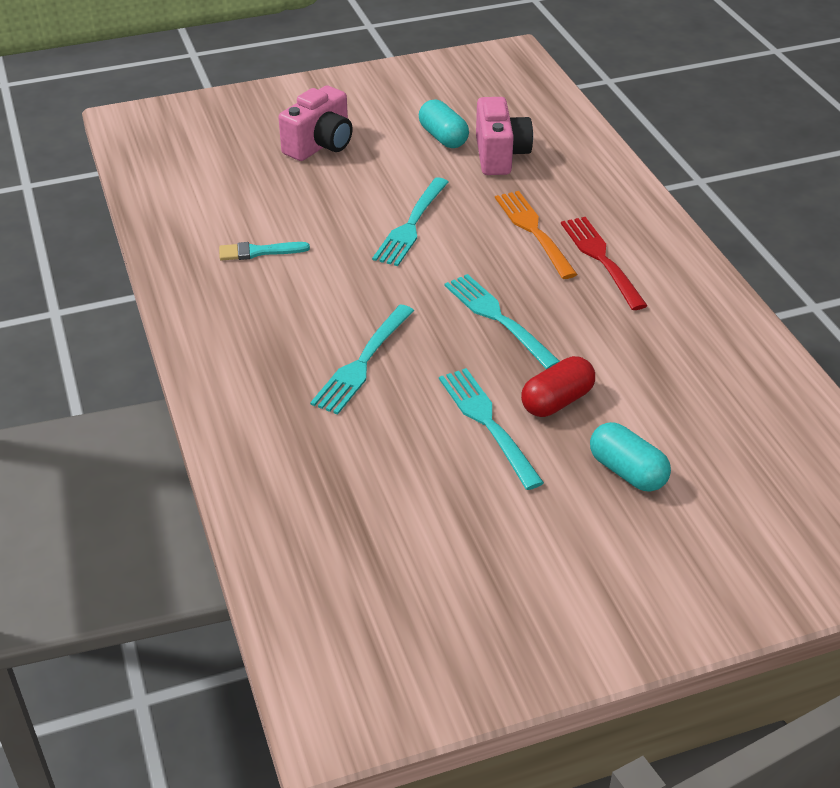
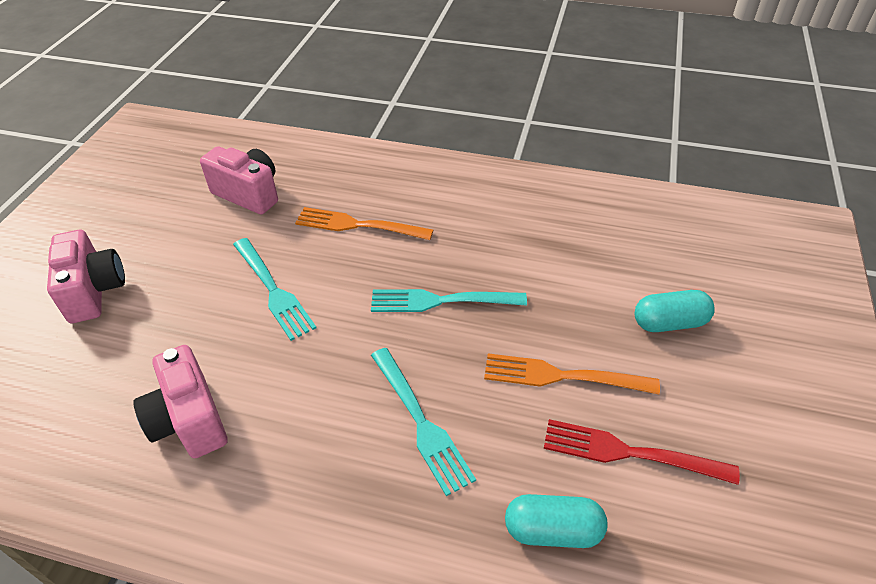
camera: 55 degrees left, 5 degrees up
(258, 252) = (189, 420): turquoise brush -> pink camera
(443, 137) = (186, 212): turquoise capsule -> turquoise capsule (553, 530)
(487, 423) = (562, 376): turquoise fork -> orange fork
(557, 401) = (565, 319): red capsule -> none
(601, 259) = (426, 209): red fork -> red fork (629, 453)

